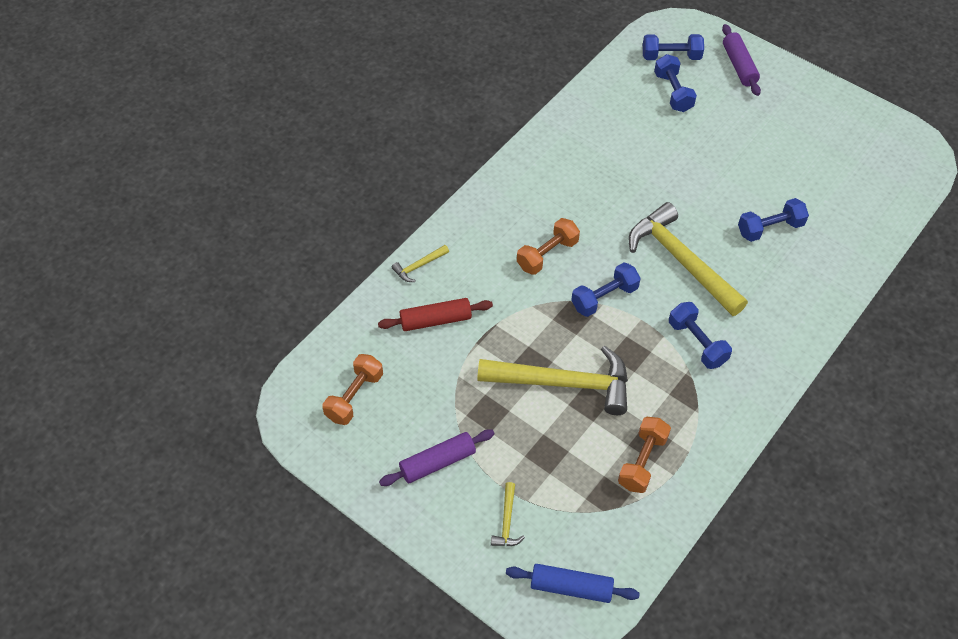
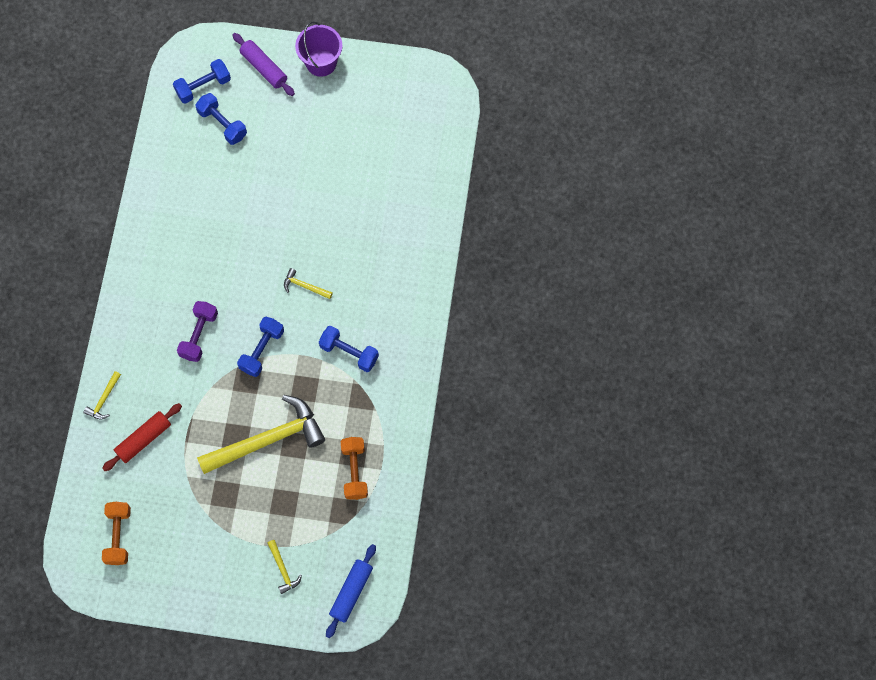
camera: 30 degrees left, 15 degrees up
(437, 462) = (209, 553): purple rolling pin -> none
(547, 254) = (199, 335): orange dumbbell -> purple dumbbell
(571, 587) = (351, 592): blue rolling pin -> blue rolling pin turned 45 degrees counterclockwise
(681, 261) = (305, 286): yellow hammer -> yellow hammer, size x0.42
(770, 228) = (358, 220): blue dumbbell -> none
(799, 83) = (321, 62): none -> purple bucket

